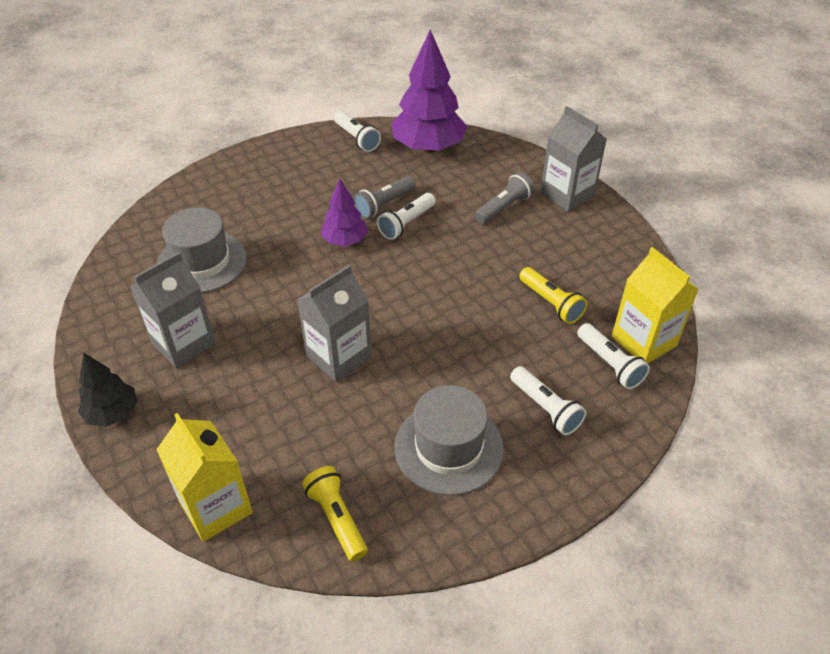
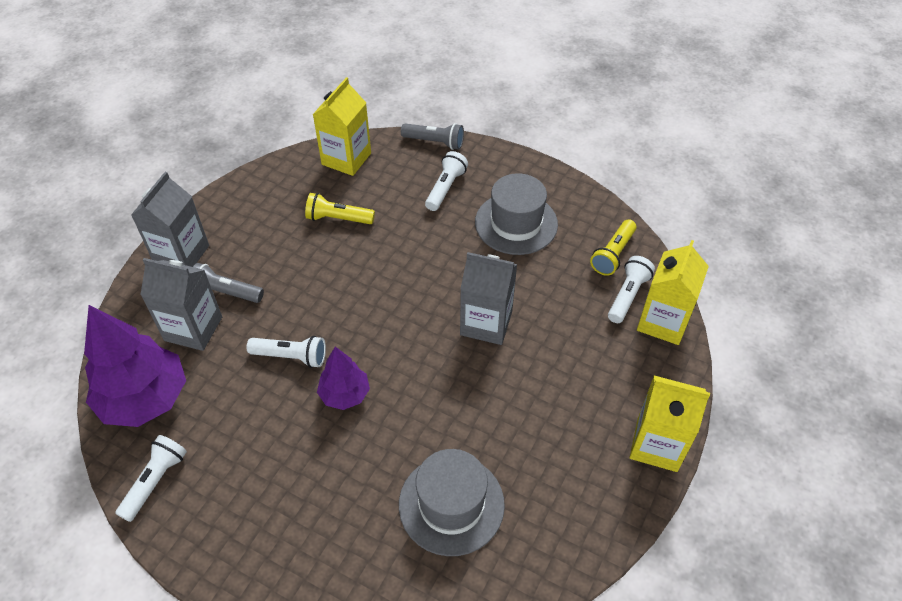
camera: 120 degrees left, 5 degrees up
(113, 413) = (657, 444): black tree -> yellow carton
(183, 343) = (555, 444): grey carton -> grey carton (193, 329)
(384, 204) = (270, 390): grey flashlight -> grey flashlight (434, 142)
(551, 303) = (338, 218): yellow flashlight -> yellow flashlight turned 105 degrees counterclockwise
(610, 364) = (381, 169): white flashlight -> white flashlight (628, 296)

